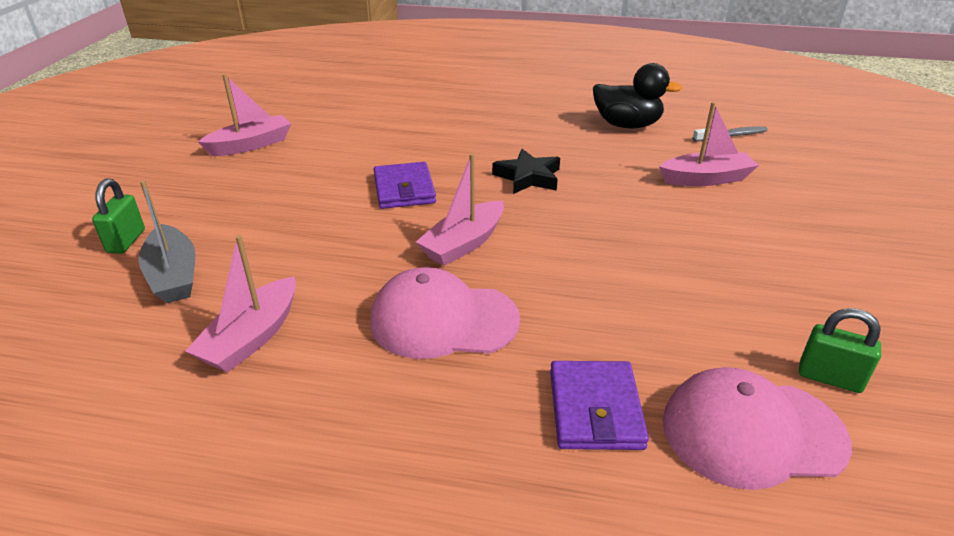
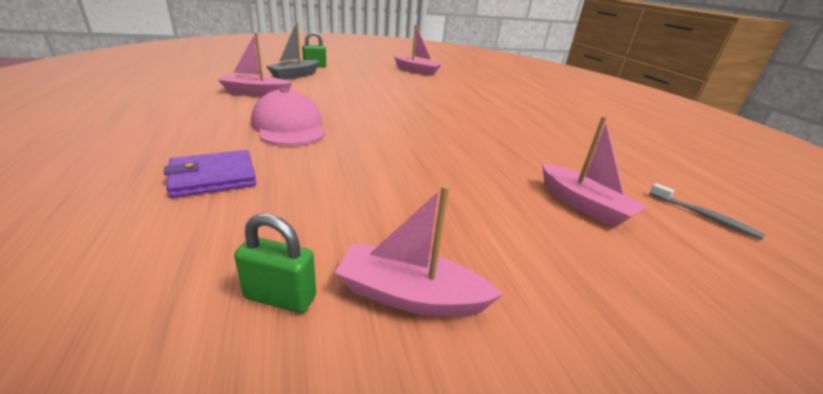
camera: 60 degrees right, 5 degrees down
(404, 189) = (414, 103): purple wallet -> none
(464, 243) = (372, 123): pink boat -> pink boat (411, 295)
(528, 177) = (475, 132): black star -> none
(627, 125) = (618, 160): black duck -> none
(752, 432) = (191, 247): pink cap -> none
(829, 378) = (280, 297): green padlock -> green padlock turned 75 degrees counterclockwise

